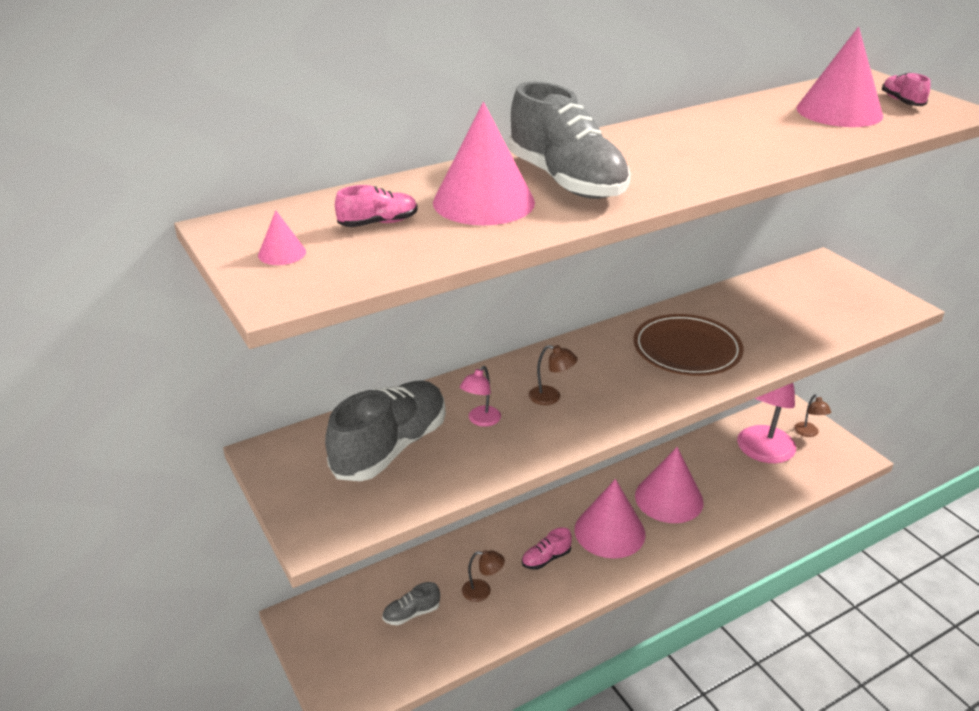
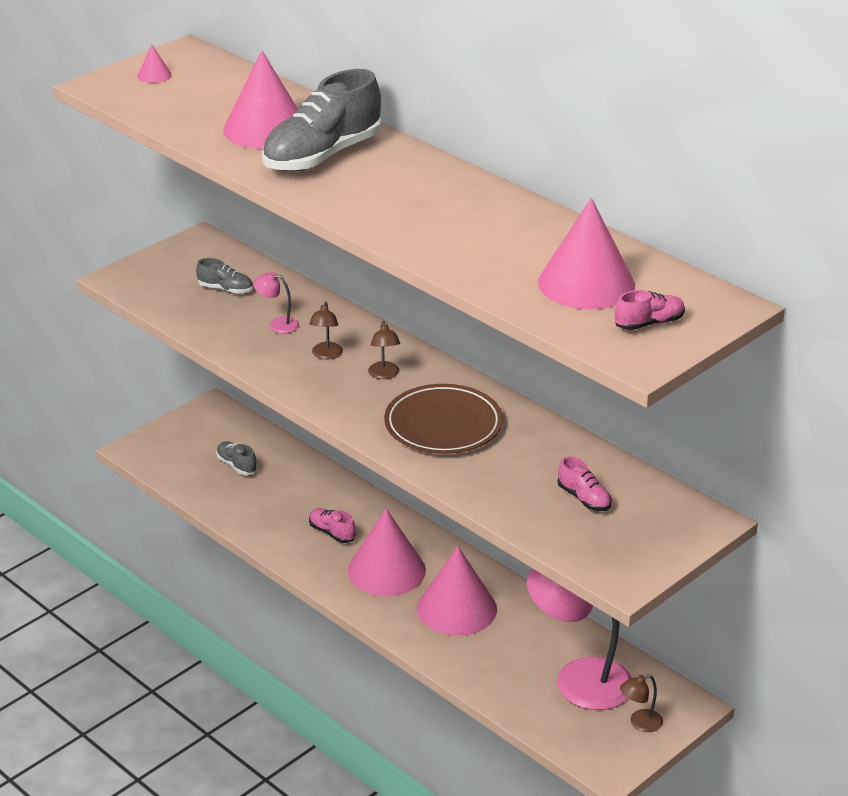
camera: 75 degrees right, 0 degrees up
(378, 223) = (212, 97): pink shoe -> pink shoe (584, 498)
(390, 448) = (225, 289): grey shoe -> grey shoe, size x0.46
(482, 591) = (276, 500): brown lamp -> brown lamp (384, 375)

